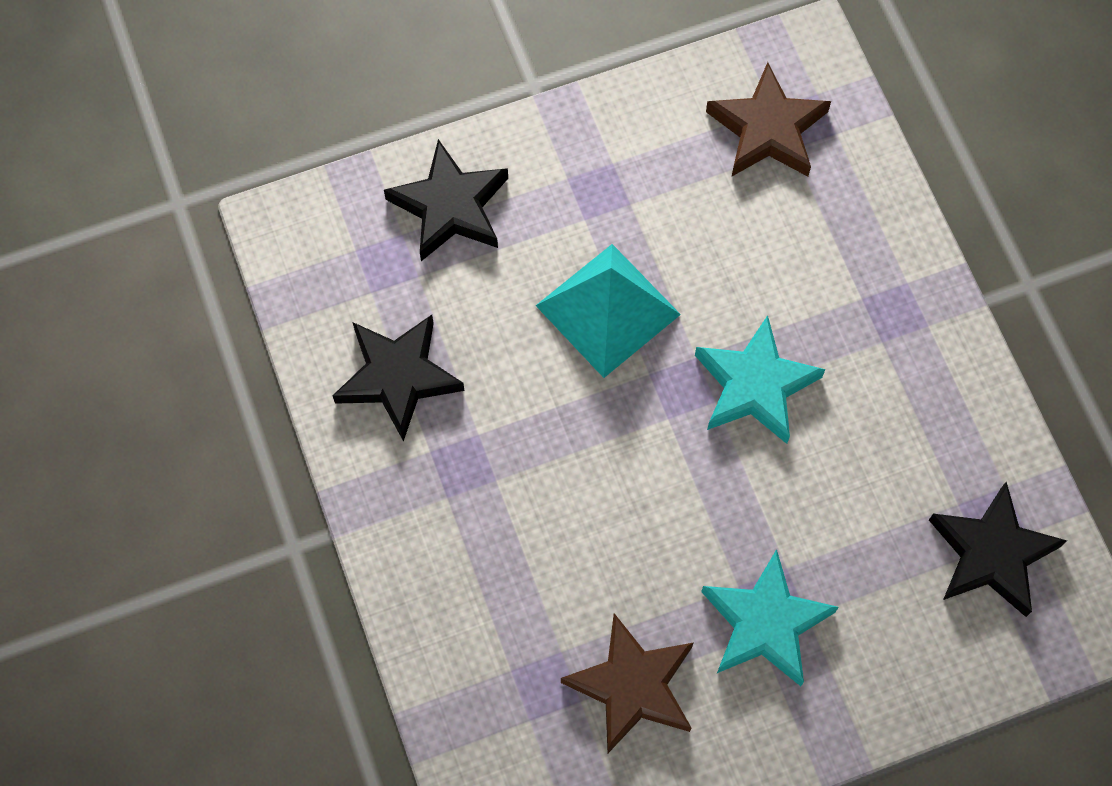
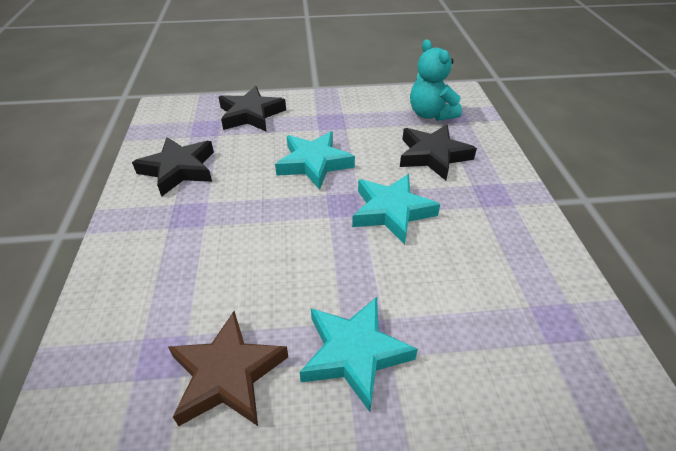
camera: 15 degrees right, 25 degrees down
(608, 309) = (314, 163): turquoise pyramid -> turquoise star
(767, 129) = (430, 114): brown star -> turquoise teddy bear
(991, 554) = (556, 347): black star -> black star (433, 155)

